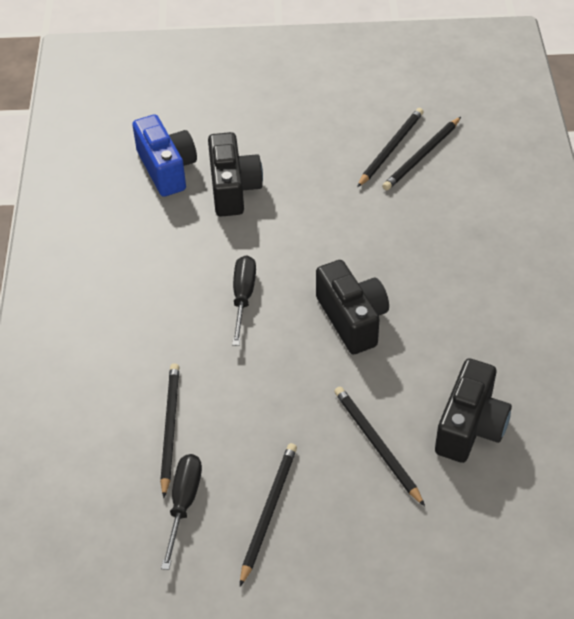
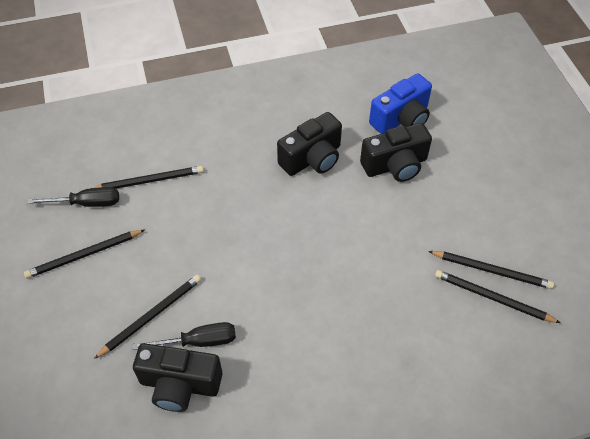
camera: 75 degrees right, 5 degrees up
(243, 297) = (281, 197): black screwdriver -> black screwdriver (198, 341)
(268, 512) = (84, 255): black pencil -> black pencil turned 150 degrees clockwise
(352, 319) = (277, 276): black camera -> black camera (312, 158)

